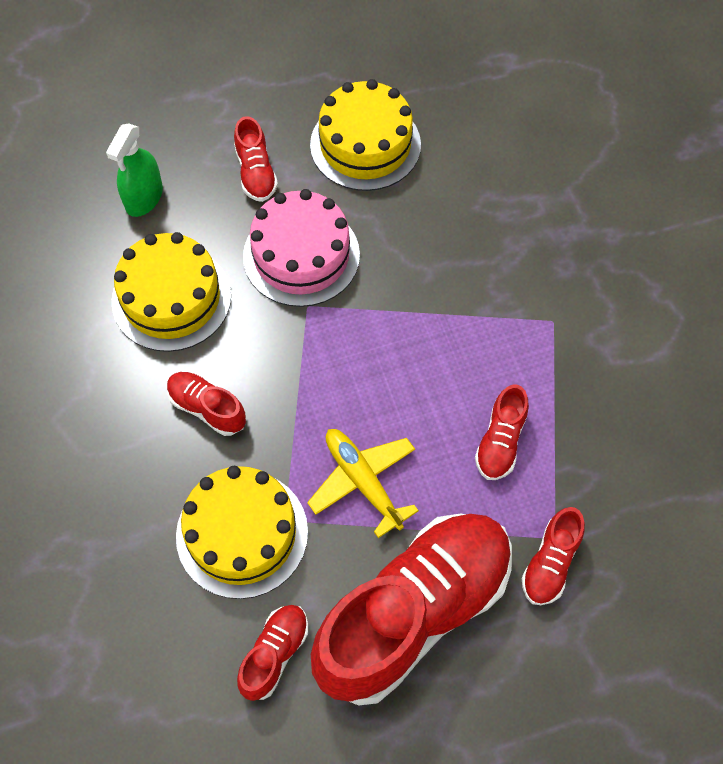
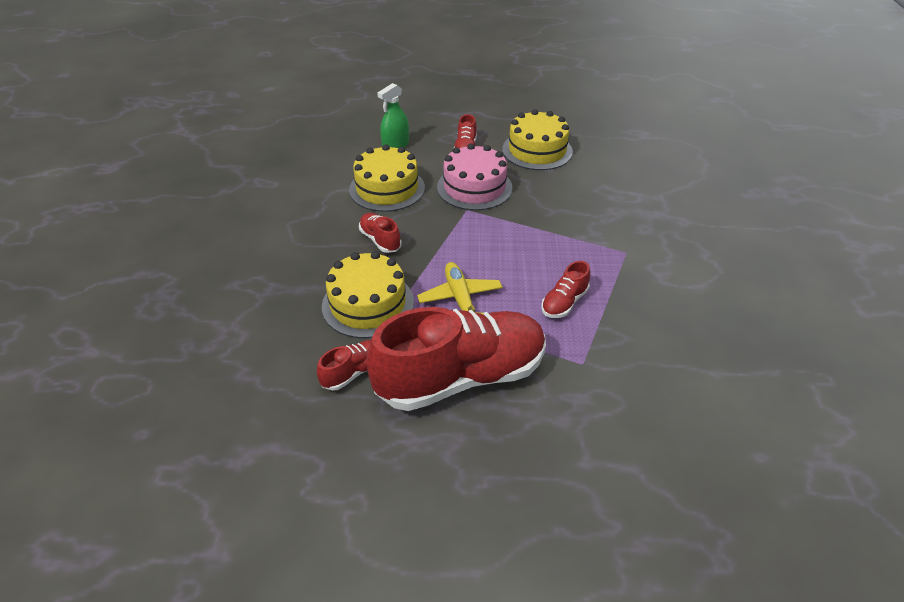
camera: 20 degrees right, 20 degrees down
(550, 563) = (573, 377): red shoe -> none

